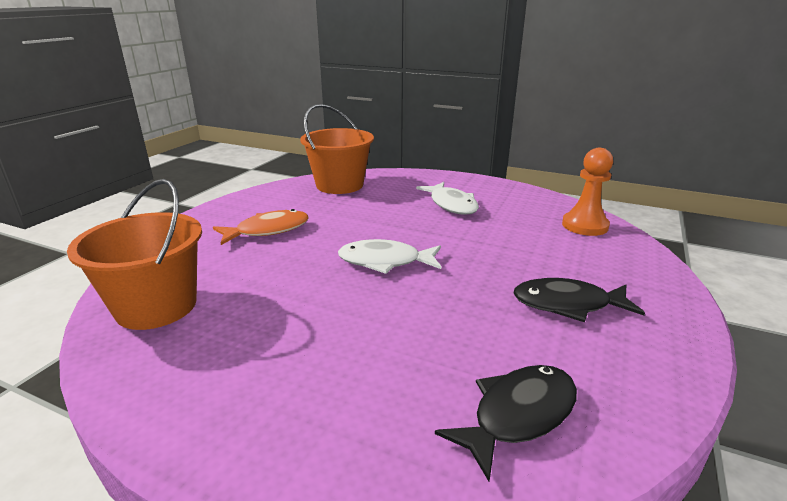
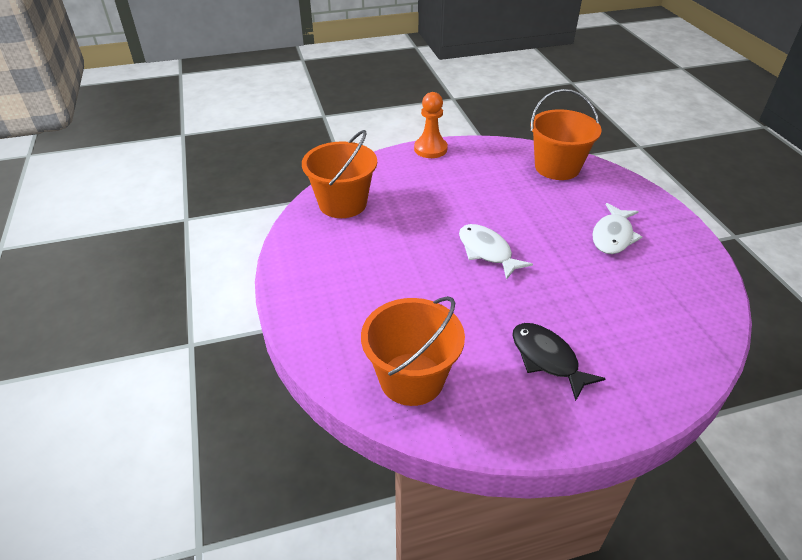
camera: 50 degrees right, 15 degrees up
(268, 230) = (454, 183): orange fish -> none
(518, 415) = (411, 379): black fish -> orange bucket
(584, 225) = (691, 324): orange pawn -> orange pawn (430, 149)

